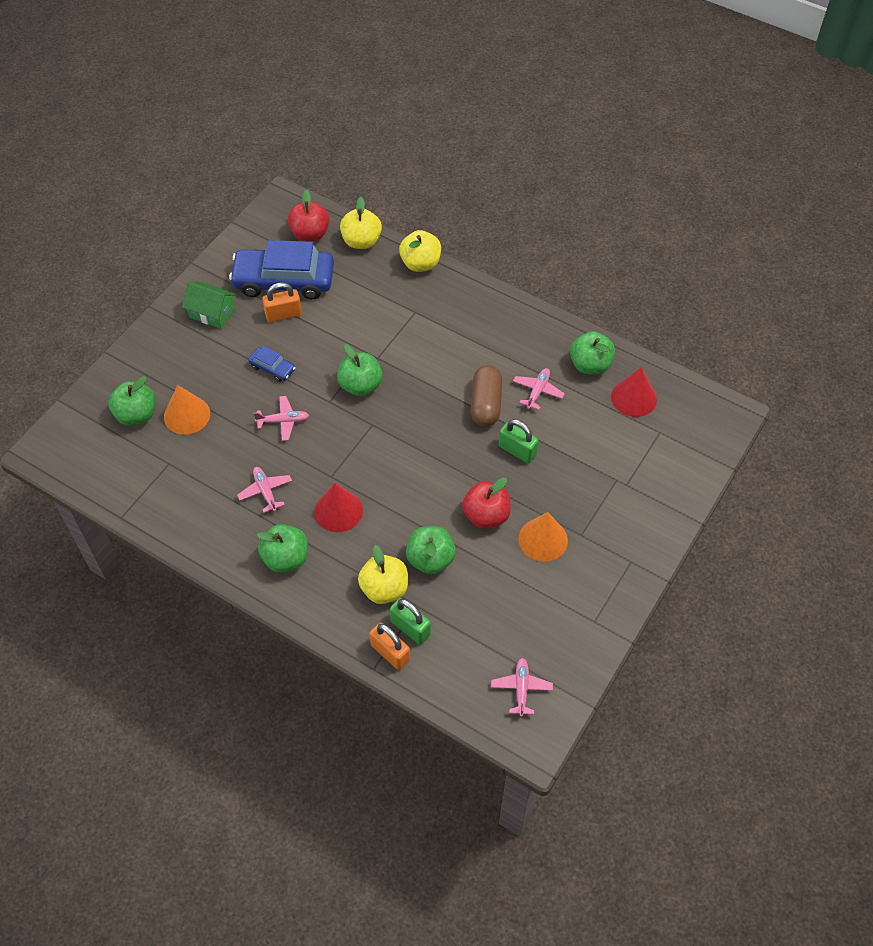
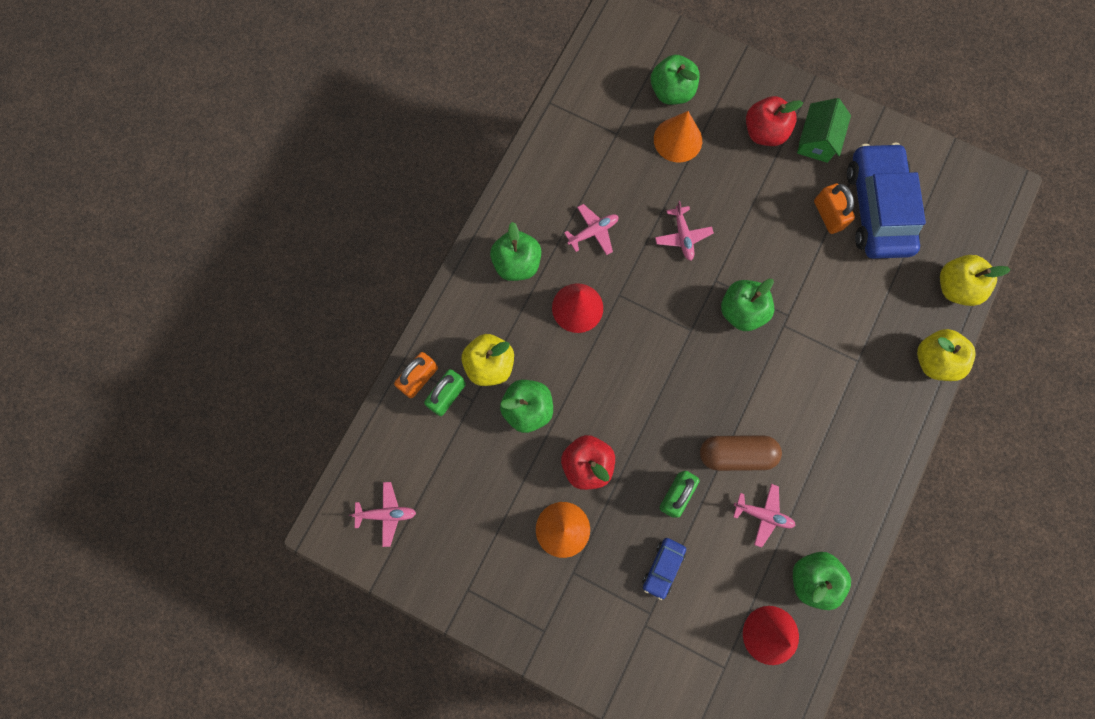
camera: 85 degrees right, 20 degrees up
(272, 368) = (751, 215): blue car -> blue car (663, 567)
(310, 234) = (954, 227): red apple -> red apple (764, 132)

